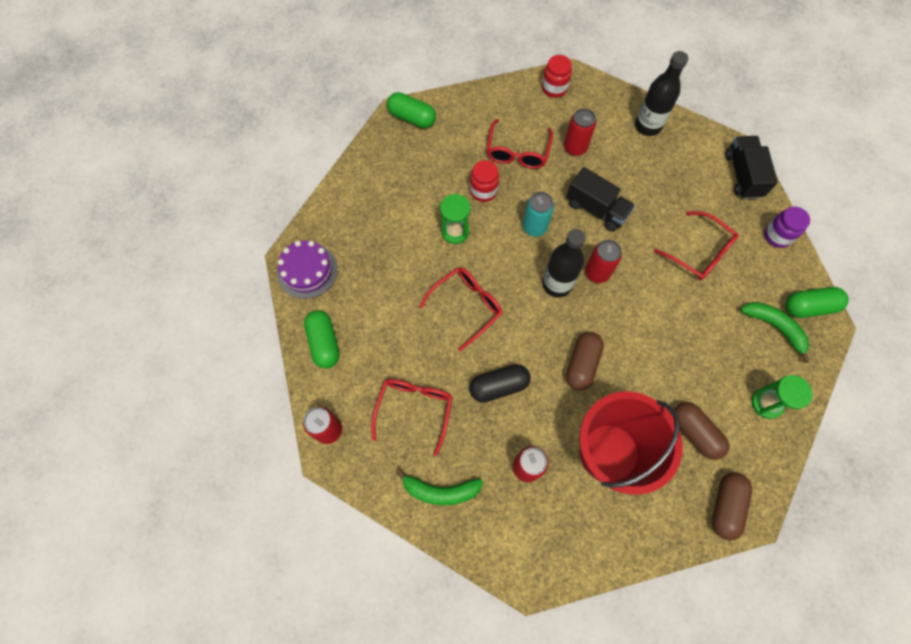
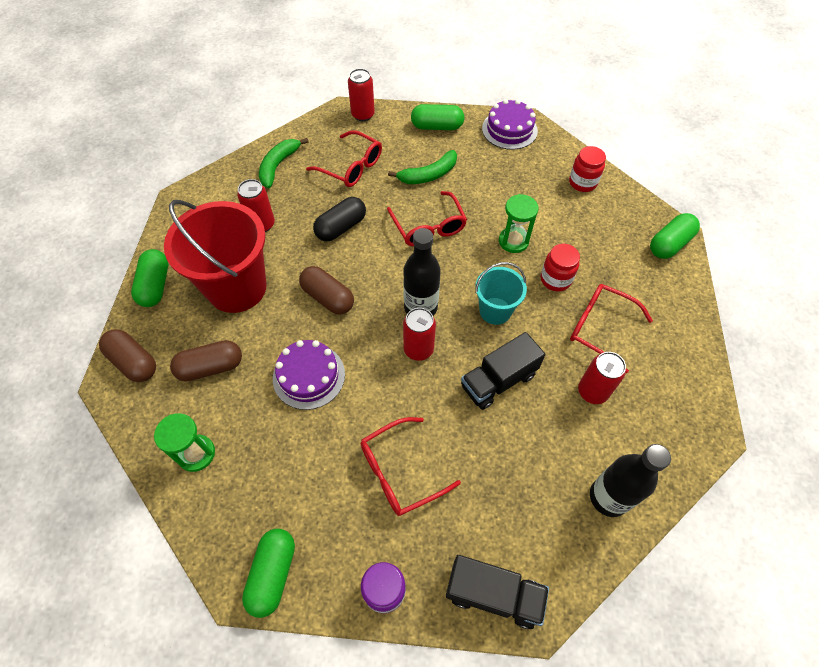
camera: 110 degrees right, 10 degrees down
(499, 386) = (341, 227): black capsule -> black capsule turned 45 degrees clockwise
(534, 227) = (495, 311): turquoise can -> turquoise bucket
(554, 88) = (693, 403): red jar -> red jar (582, 182)
(643, 537) = (155, 286): none -> green capsule
(661, 347) = (309, 376): none -> purple cake
(774, 327) = (270, 512): green banana -> green banana (428, 175)

